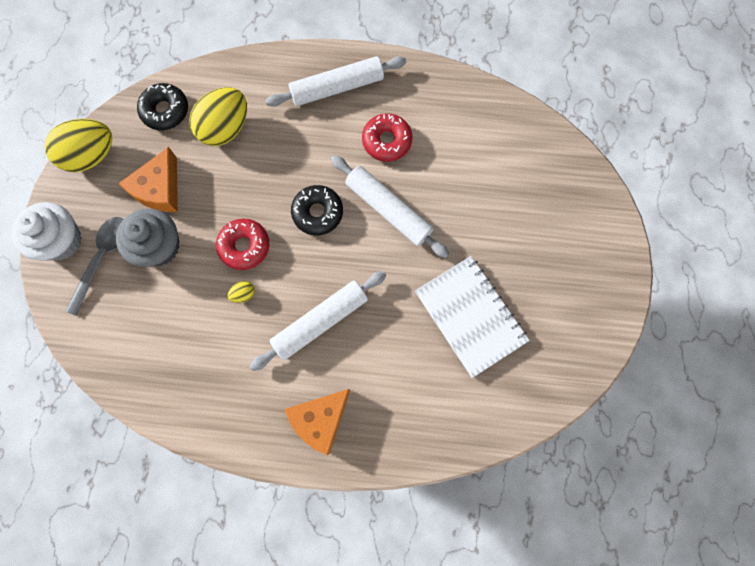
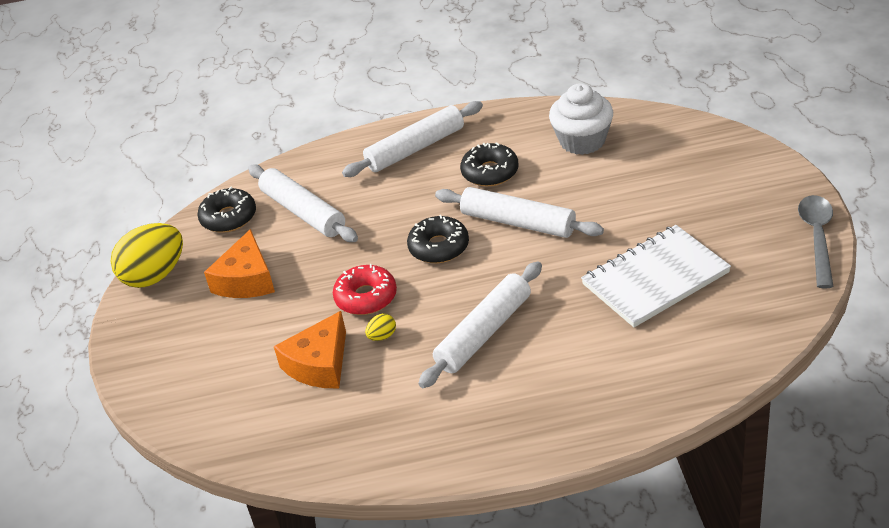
camera: 10 degrees left, 35 degrees down
(61, 240) = (143, 354): white cupcake -> white cupcake (582, 141)
(102, 259) = (199, 356): grey spoon -> grey spoon (817, 238)
(159, 246) = (264, 326): grey cupcake -> none
(225, 128) = (303, 212): yellow egg -> white rolling pin
(320, 419) = (524, 416): orange cheese -> orange cheese (319, 364)
(387, 141) = (490, 172): red donut -> black donut
(470, 316) = (655, 278): white notebook -> white notebook turned 75 degrees counterclockwise

